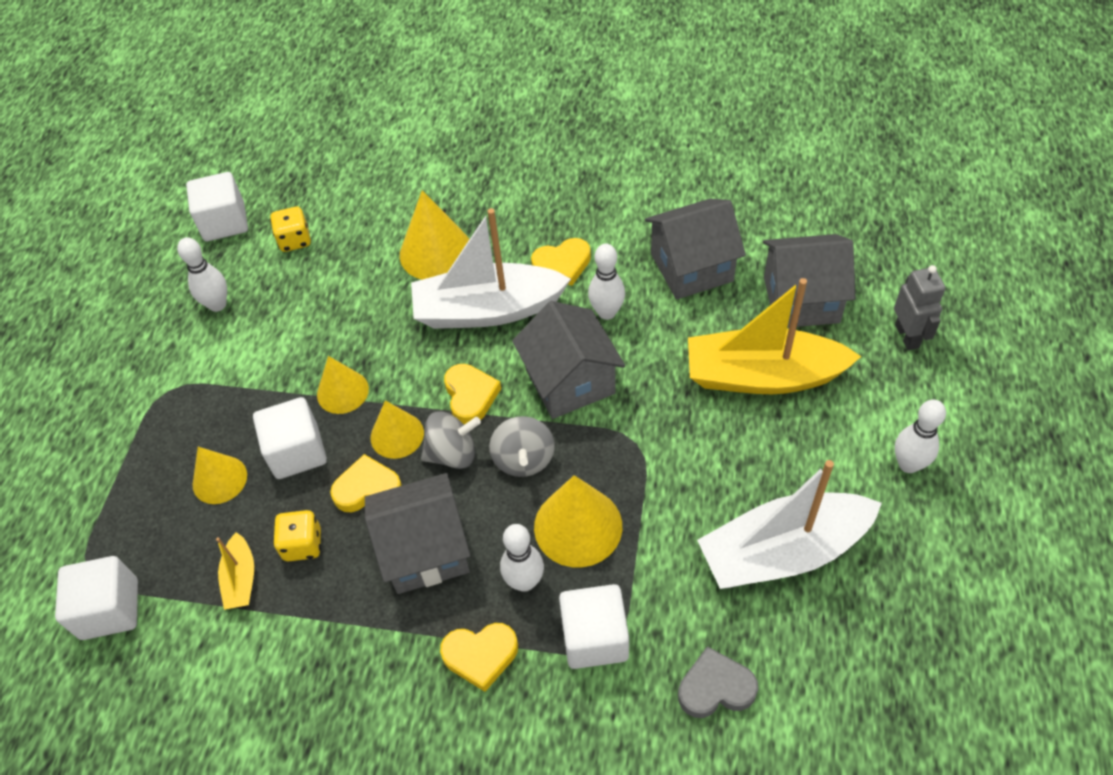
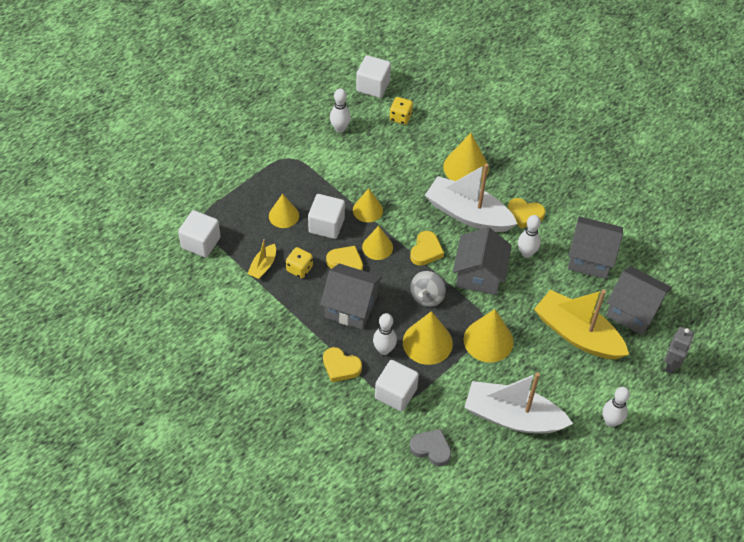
camera: 30 degrees right, 0 degrees up
(453, 453) = (396, 272): grey spinning top -> none
(657, 464) = (488, 340): none -> yellow cone

